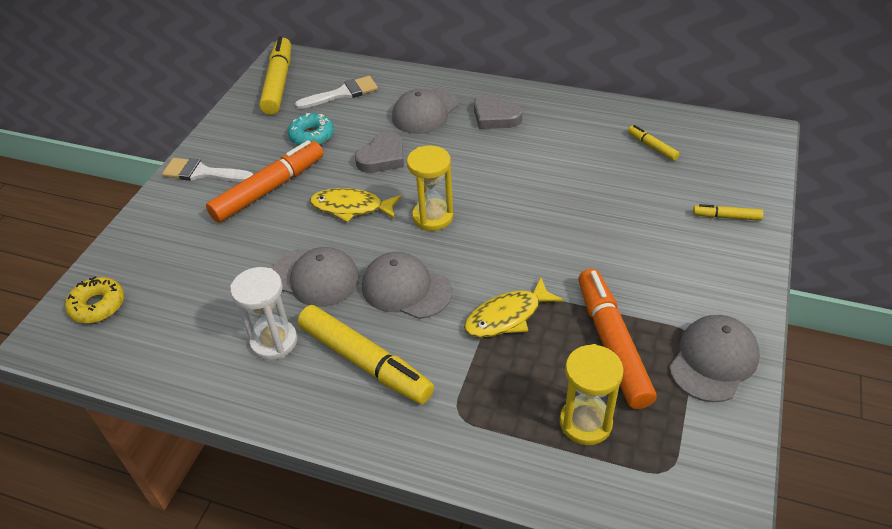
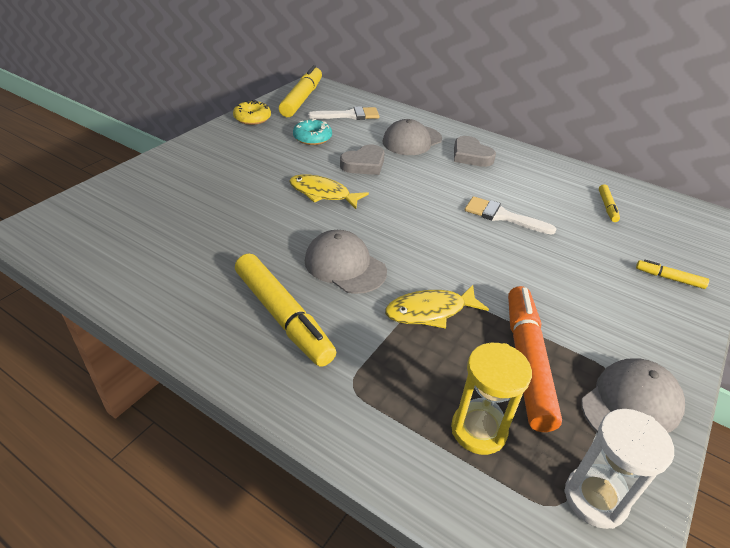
camera: 10 degrees right, 5 degrees down
(98, 306) = (81, 216): yellow donut -> yellow donut (252, 118)
(202, 173) = (214, 144): white brush -> white brush (502, 216)
(269, 189) = (261, 166): orange marker -> none
(274, 342) = (210, 279): white hourglass -> white hourglass (595, 498)
(315, 277) = (269, 238): grey cap -> none
(433, 217) = (390, 216): yellow hourglass -> none
(652, 147) = (607, 207): yellow marker -> yellow marker turned 150 degrees counterclockwise

